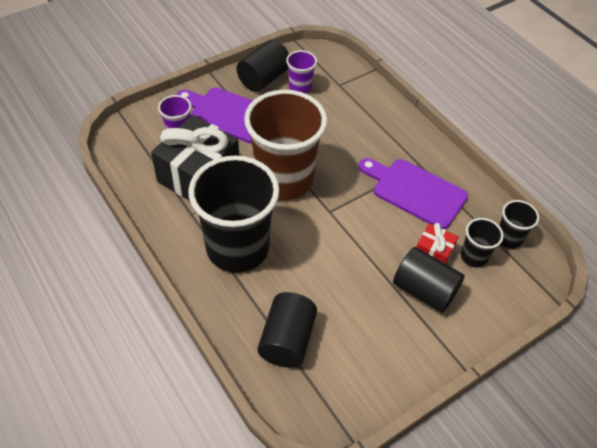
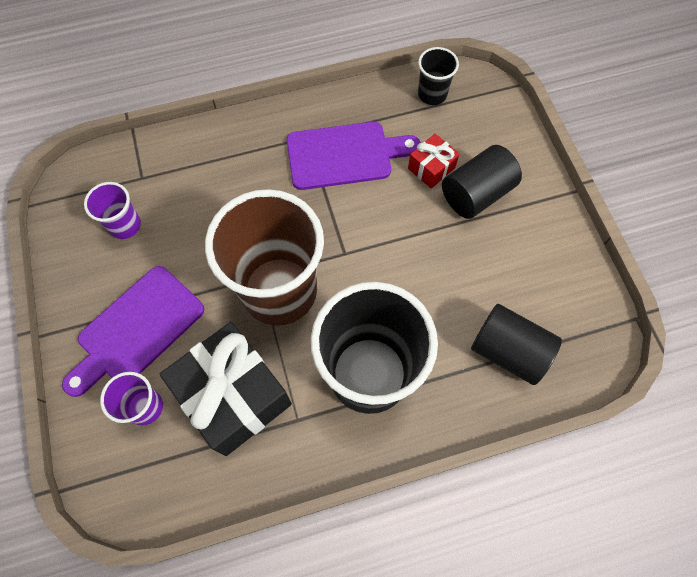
camera: 70 degrees left, 15 degrees up
(264, 78) = (87, 266): black cylinder -> none
(415, 192) = (344, 155): purple cutting board -> purple cutting board turned 150 degrees counterclockwise
(473, 256) = (446, 133): black cup -> none

